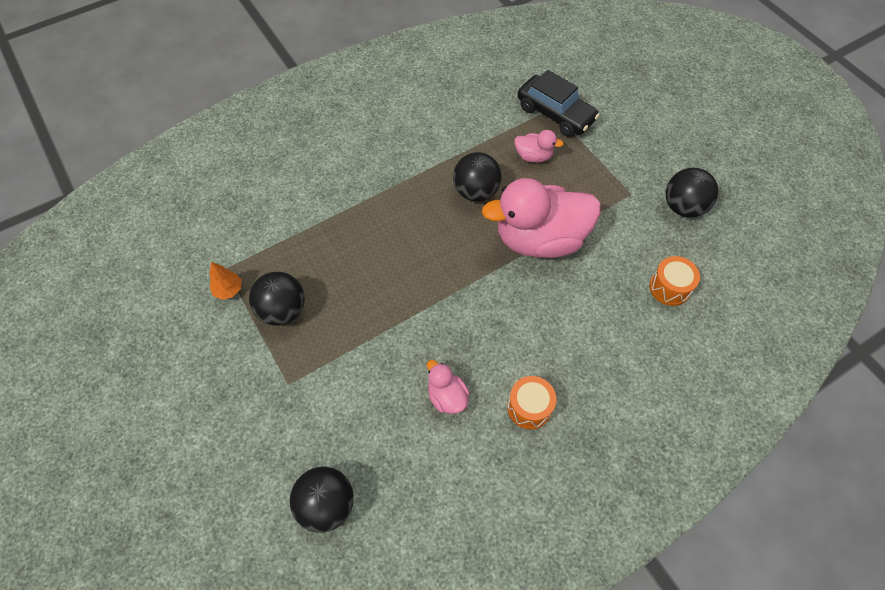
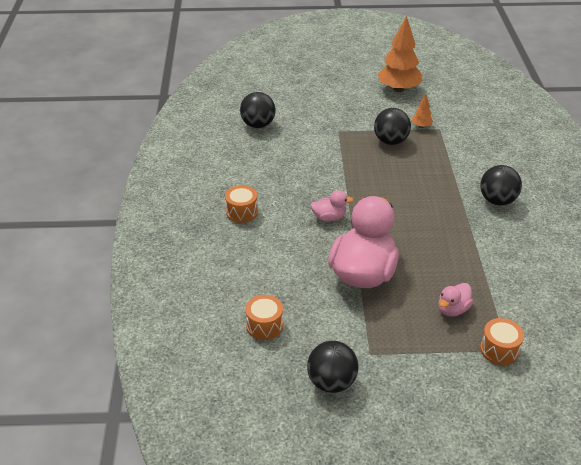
camera: 120 degrees right, 20 degrees down
(137, 355) = (398, 89): none -> orange tree
(447, 396) = (279, 183): pink duck -> pink duck (329, 217)
(476, 192) = (434, 258): black ball -> black ball (497, 200)
(555, 114) = (499, 350): black car -> orange drum

